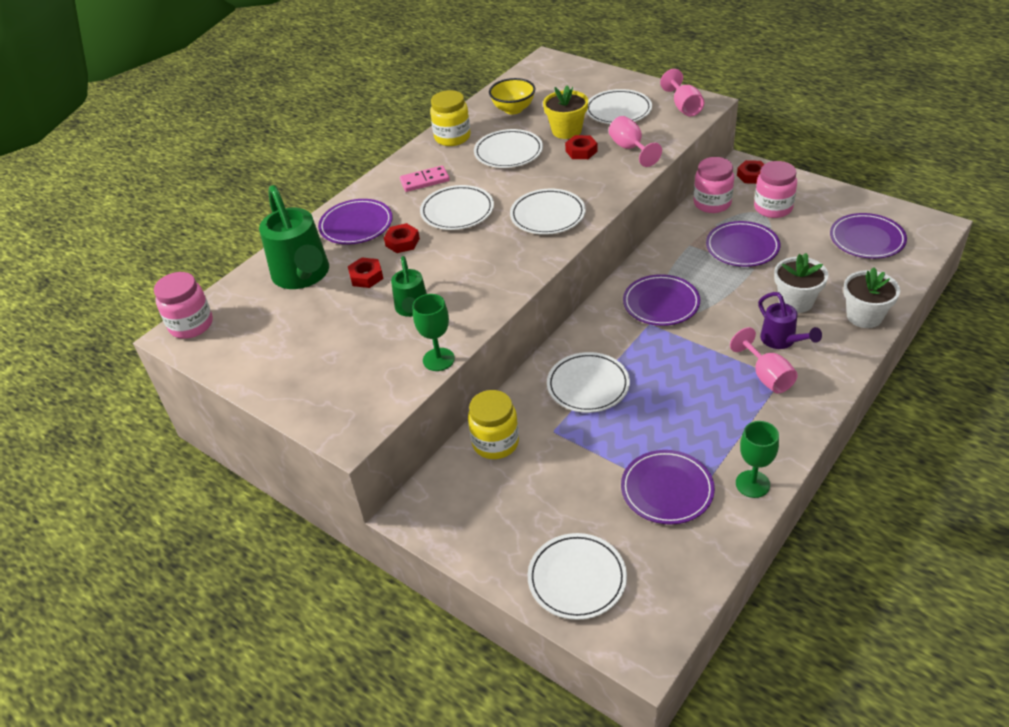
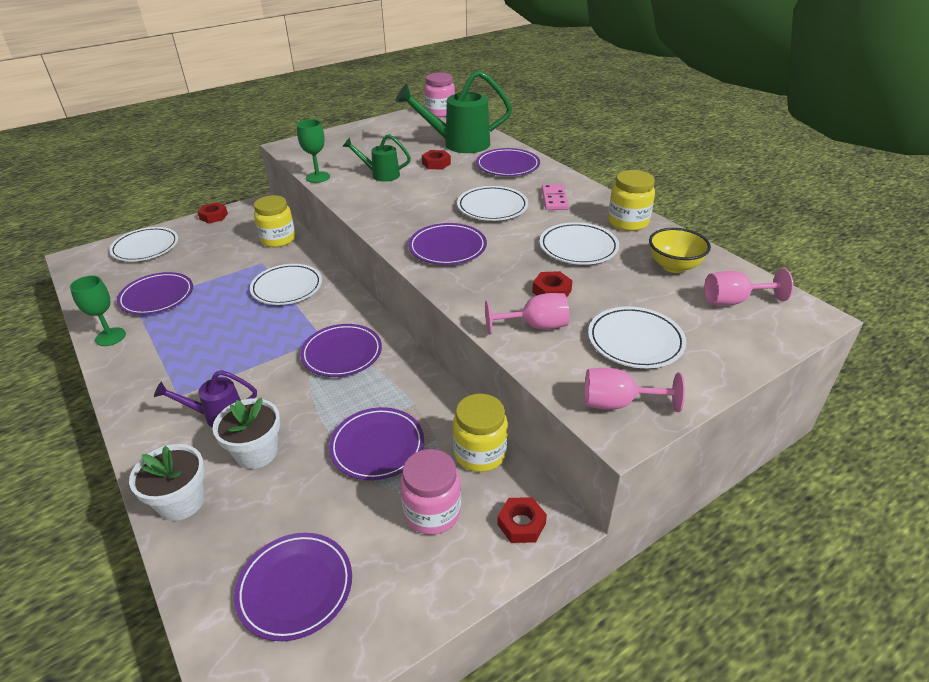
camera: 105 degrees right, 5 degrees down
(402, 242) = (467, 180): red nut -> red nut (213, 216)
(547, 215) = (447, 248): white plate -> purple plate
(566, 131) = (604, 291): yellow flower pot -> none
(712, 203) = (480, 453): pink jar -> yellow jar
(767, 376) = (190, 387): pink goblet -> pink goblet (733, 301)

